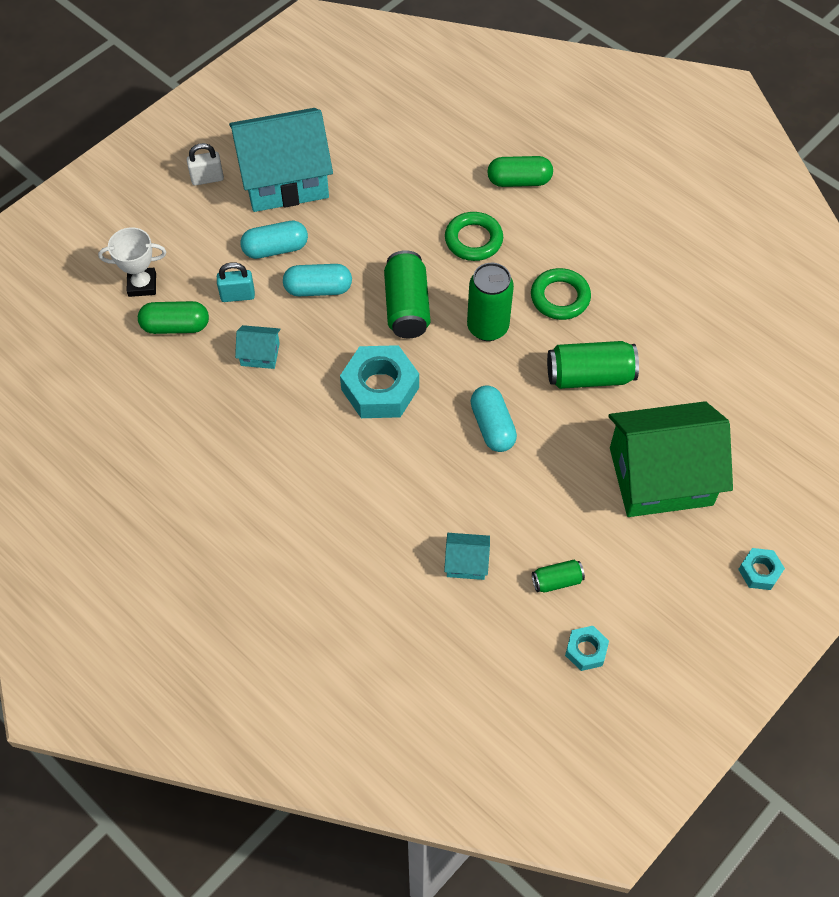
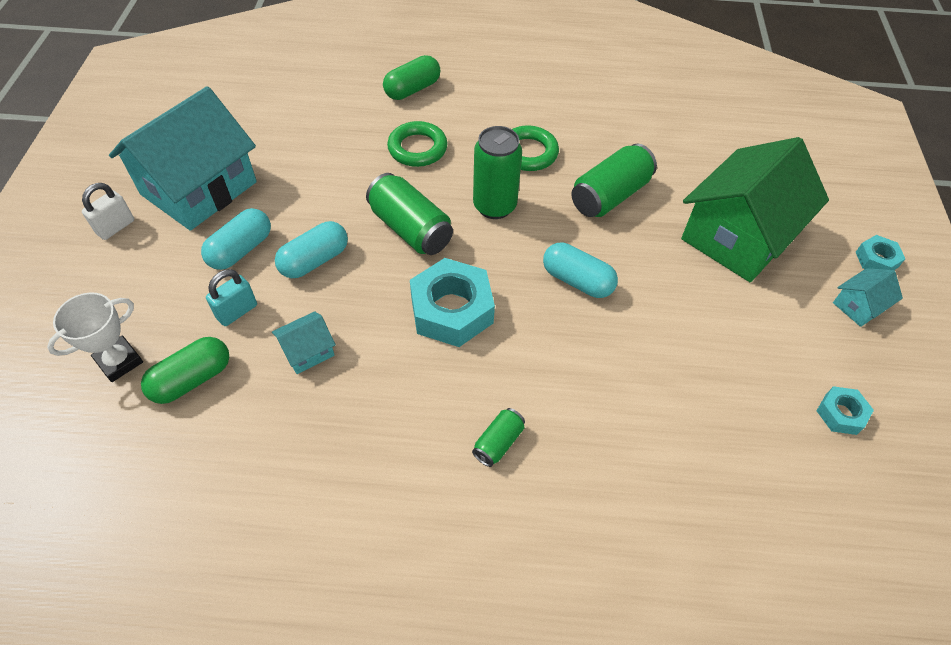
camera: 40 degrees left, 5 degrees down
(466, 562) = (674, 410): turquoise house -> turquoise house (858, 306)
(557, 581) = (757, 372): green can -> green can (498, 442)

